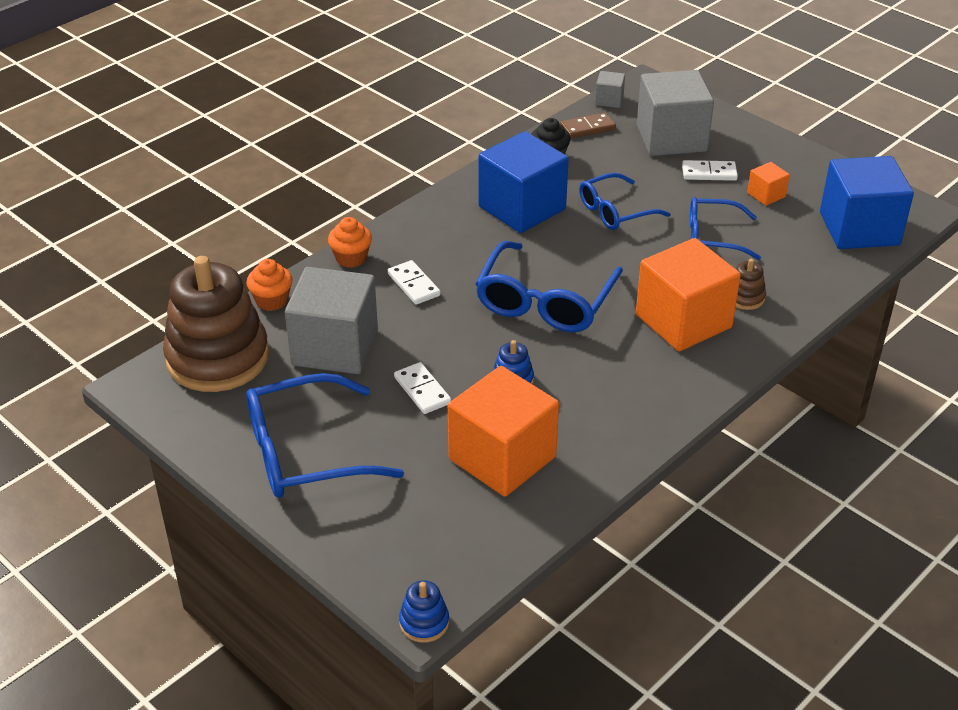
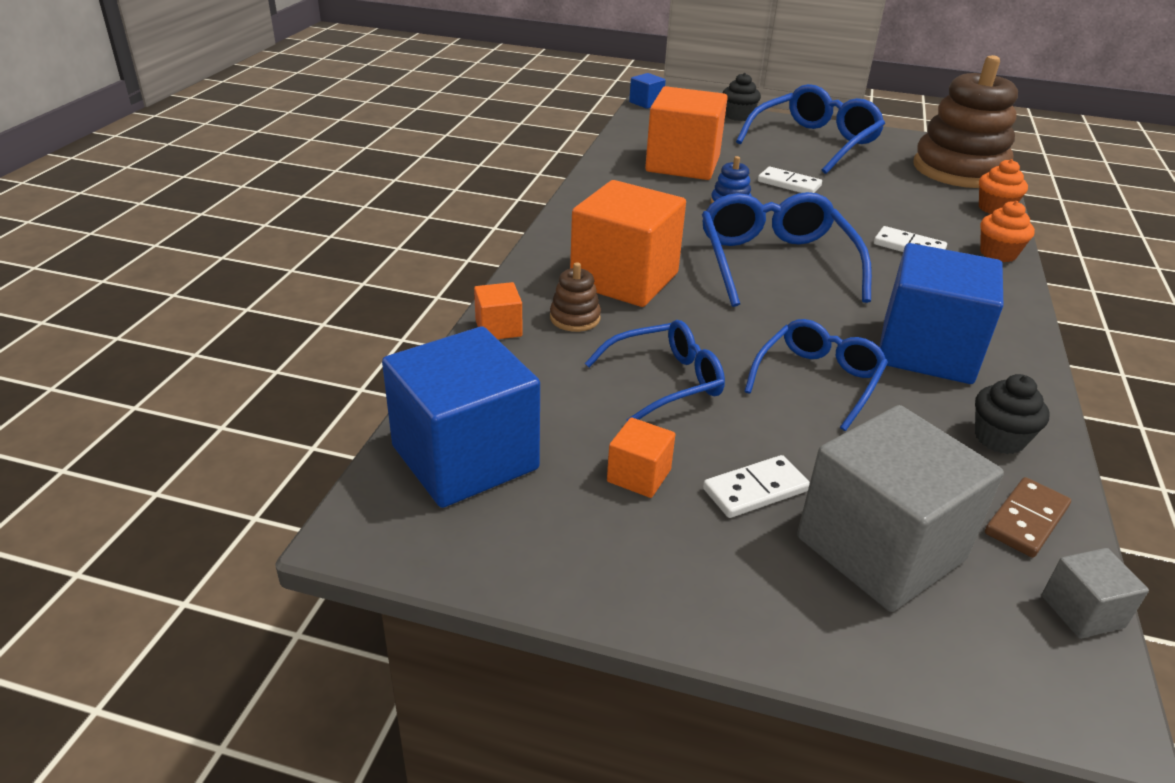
camera: 150 degrees right, 5 degrees down
(331, 542) = (738, 116): none -> black cupcake
(335, 347) = (893, 193): grey cube -> none
(424, 622) = (646, 103): blue stacking toy -> blue cube
(806, 305) = (498, 328): none -> orange cube

